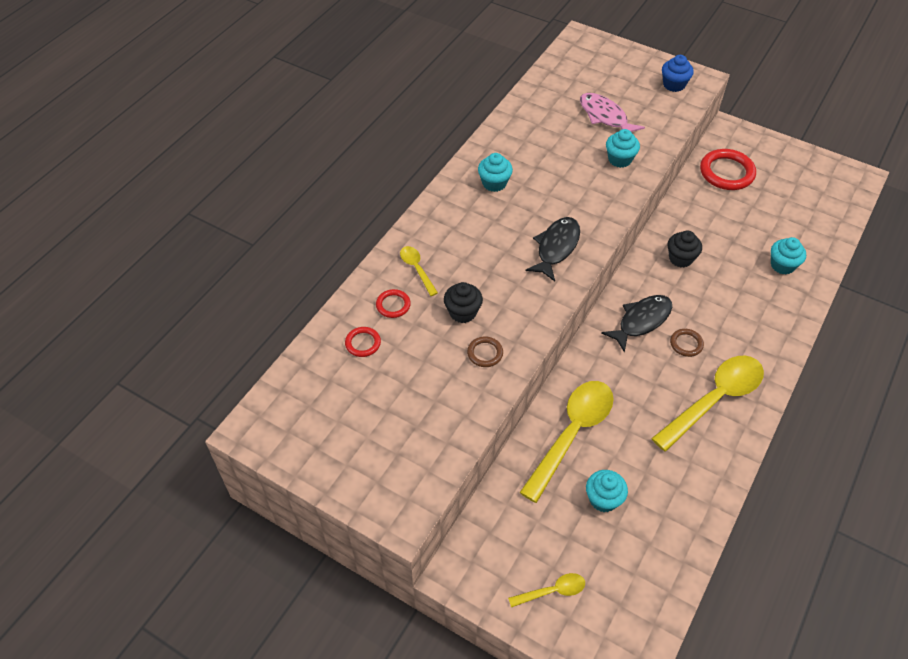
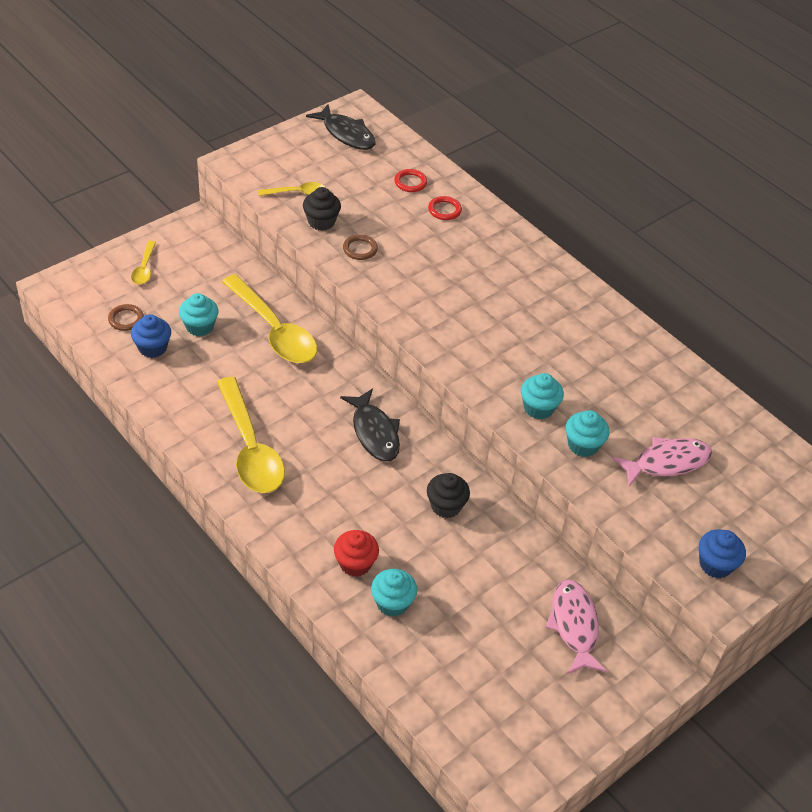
camera: 105 degrees right, 5 degrees down
(417, 269) = (481, 236): yellow spoon -> yellow spoon (296, 193)
(463, 312) = (414, 249): black cupcake -> black cupcake (321, 222)
(494, 183) = (581, 325): turquoise cupcake -> turquoise cupcake (538, 408)
(556, 248) = (465, 340): black fish -> black fish (346, 134)
(654, 528) = (152, 348): none -> blue cupcake
(686, 344) = (327, 456): brown ring -> brown ring (126, 319)
(726, 172) = (574, 626): red ring -> pink fish
(768, 295) = (355, 563): none -> red cupcake

